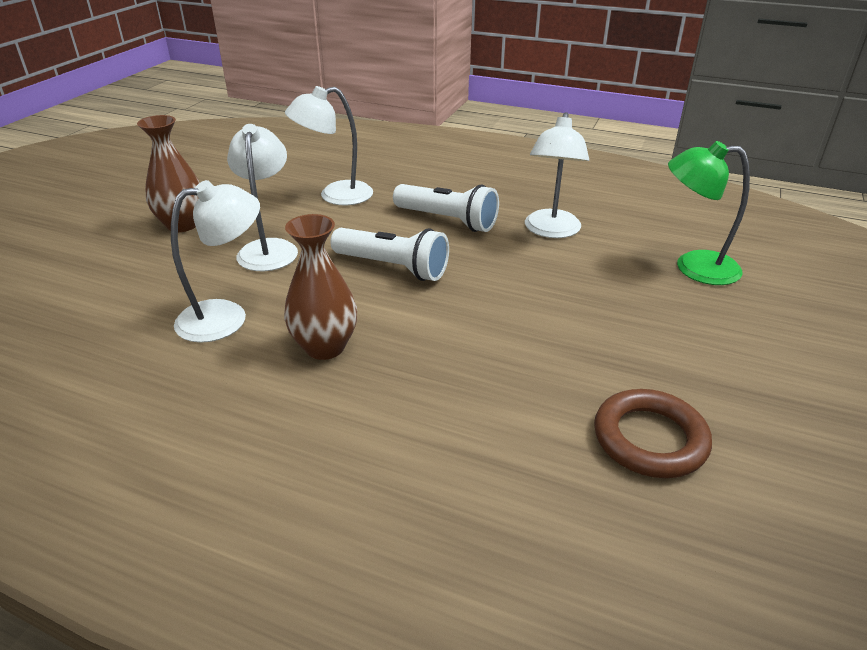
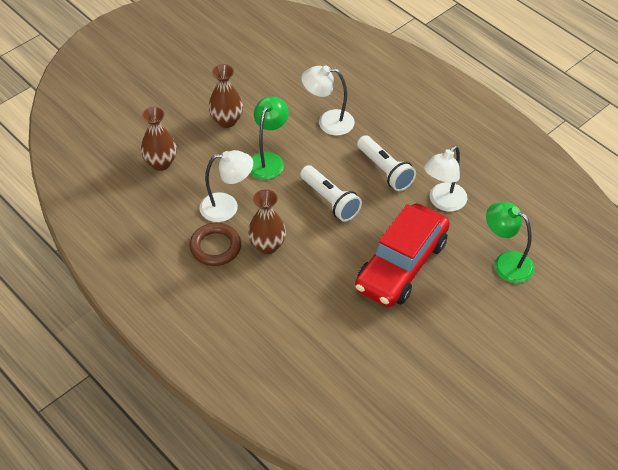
camera: 25 degrees right, 15 degrees up
(82, 293) = (161, 163): none -> brown vase
(269, 248) = (268, 160): white lamp -> green lamp
(558, 310) = (401, 265): none -> red car
(649, 439) = (387, 354): brown ring -> brown ring (215, 247)

